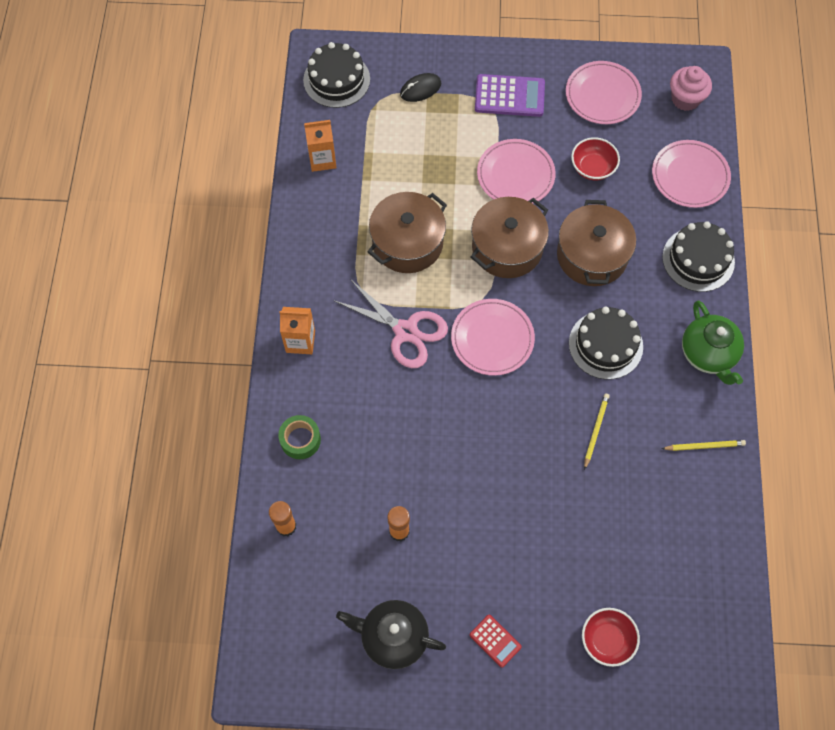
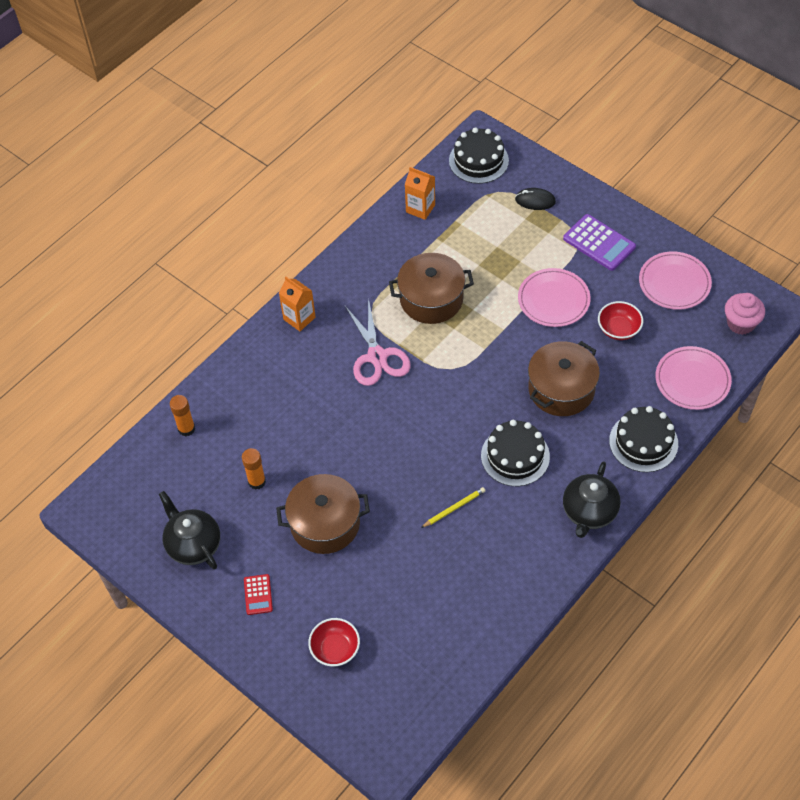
camera: 40 degrees right, 10 degrees down
(300, 440) = (243, 381): green tape -> none
(492, 338) = (434, 399): pink plate -> none
(507, 248) = (501, 345): brown pot -> brown pot (325, 523)
(704, 446) = (526, 572): yellow pencil -> none
(708, 354) = (589, 512): green teapot -> black teapot

